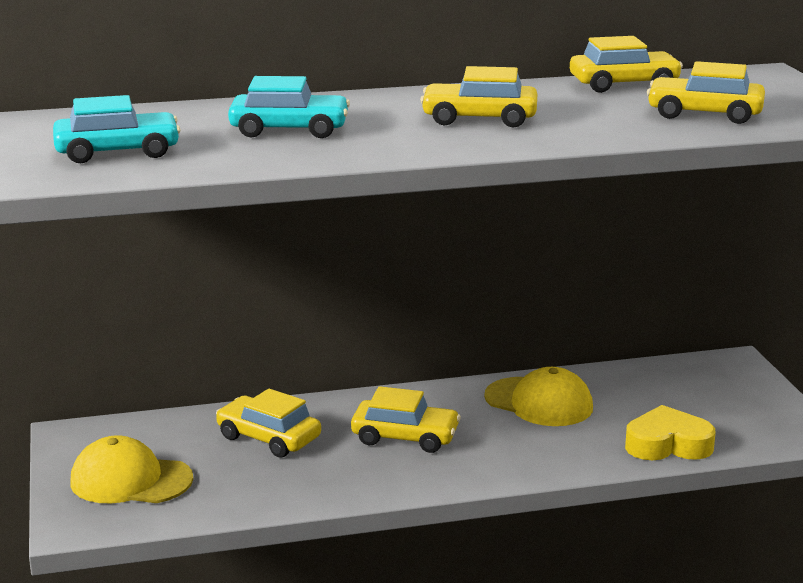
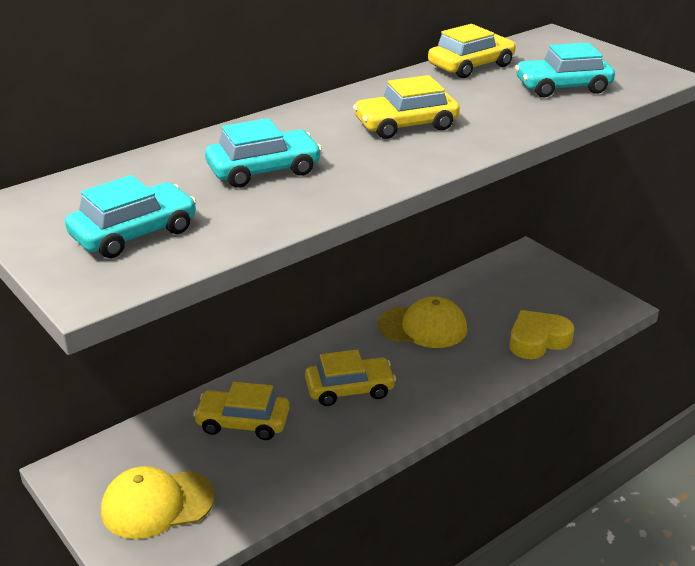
camera: 25 degrees left, 10 degrees up
(704, 113) = (562, 87): yellow car -> turquoise car

